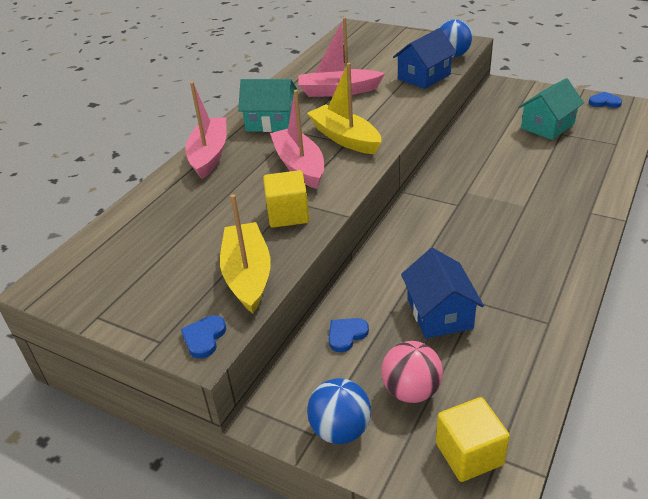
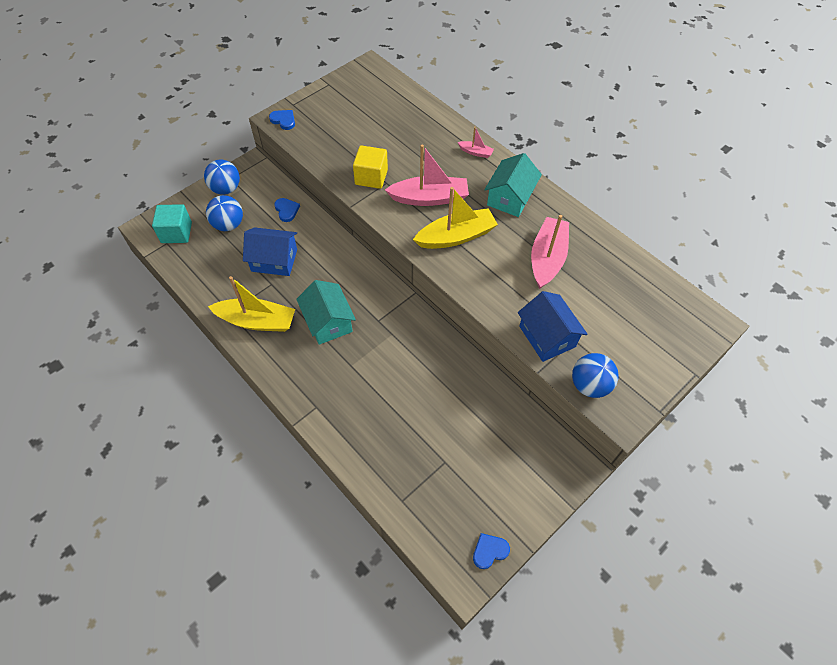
camera: 105 degrees right, 20 degrees up
(209, 155) = (475, 152): pink boat -> pink boat, size x0.47
(248, 275) = (322, 146): yellow boat -> yellow boat (257, 321)
(411, 391) = (228, 225): pink ball -> blue ball
(469, 454) = (176, 233): yellow cube -> turquoise cube
(547, 126) = (465, 458): turquoise house -> turquoise house (328, 322)
(604, 102) = (489, 551): blue heart -> blue heart turned 150 degrees counterclockwise

